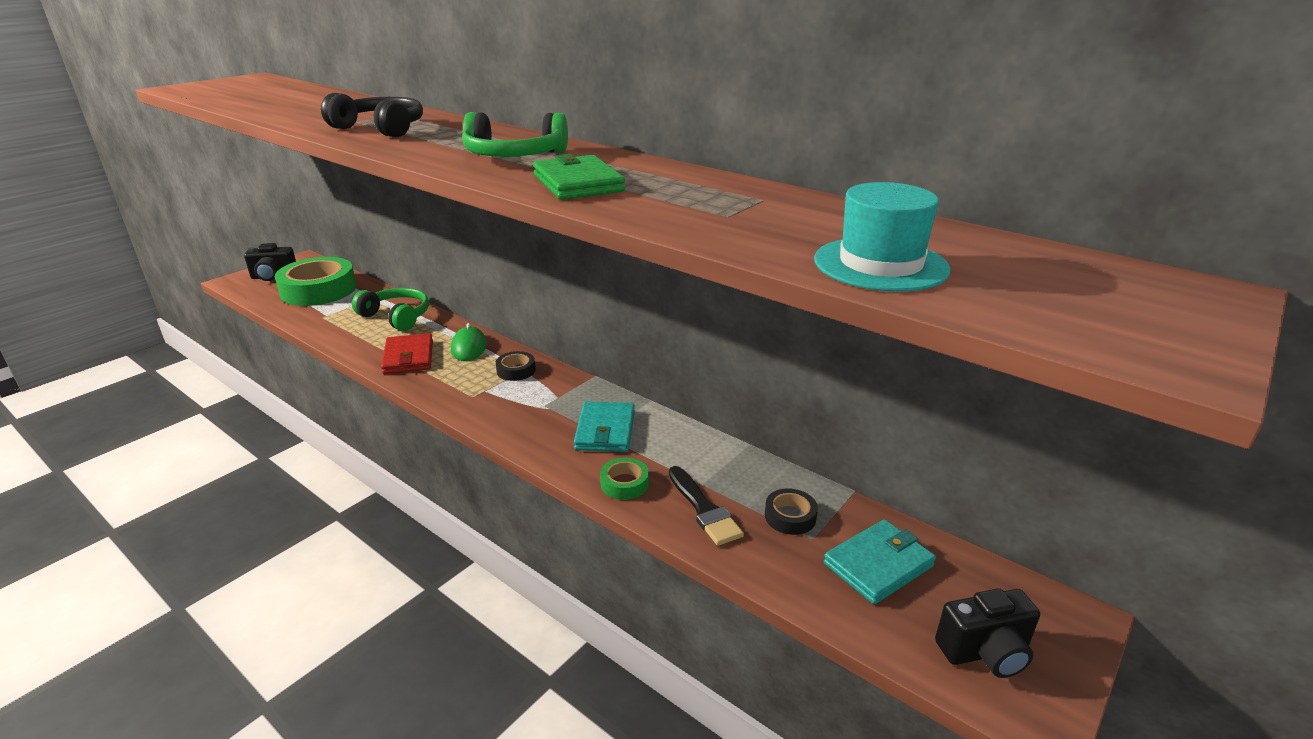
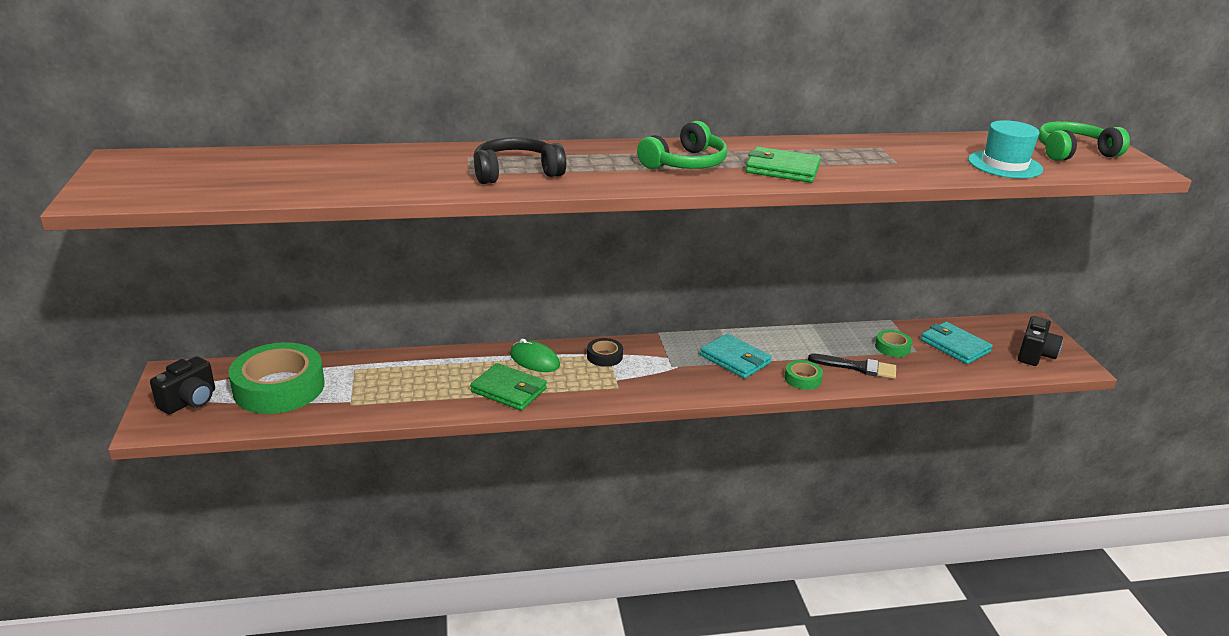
camera: 50 degrees left, 0 degrees up
(396, 317) = (418, 370): green headphones -> green headphones (1073, 152)
(408, 357) = (508, 390): red wallet -> green wallet
(790, 516) = (892, 347): black tape -> green tape
(878, 565) = (955, 346): turquoise wallet -> turquoise wallet turned 45 degrees counterclockwise

